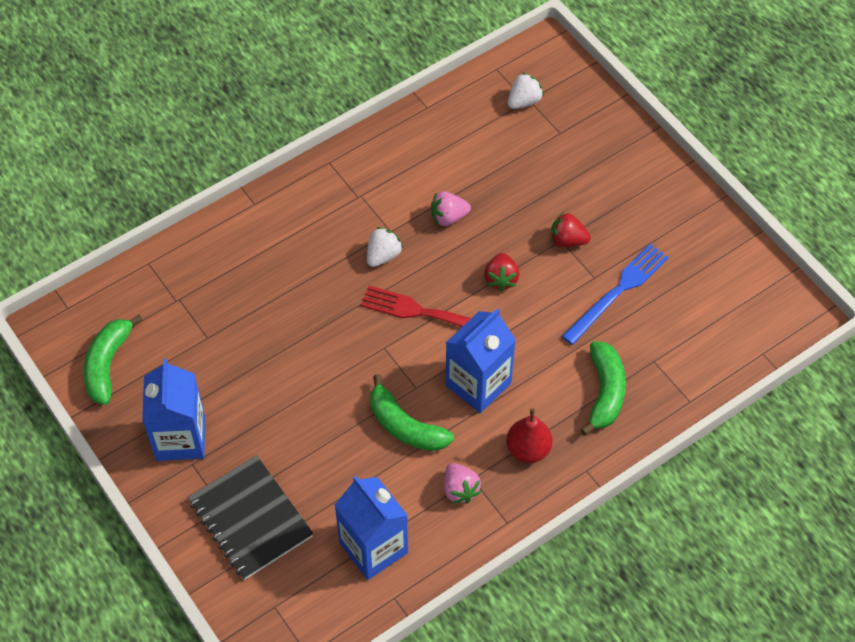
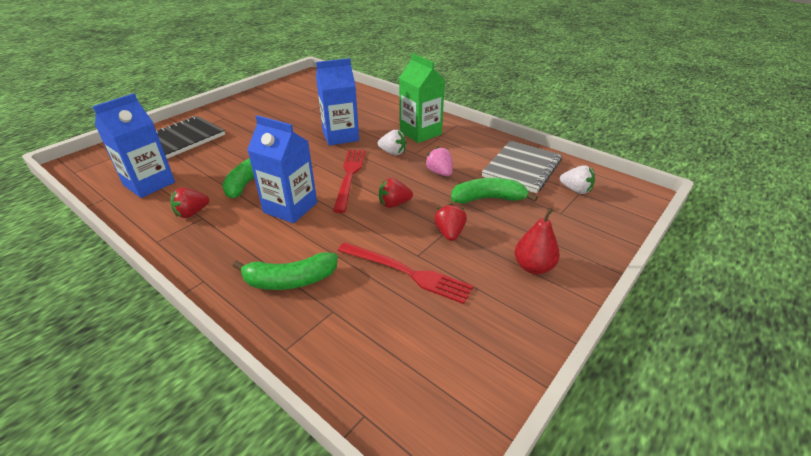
camera: 75 degrees right, 20 degrees down
(107, 364) = (288, 89): green banana -> green banana (488, 199)
(180, 438) = (241, 112): blue carton -> blue carton (340, 136)
(338, 212) = (420, 133): none -> green carton
(460, 490) = (192, 213): pink strawberry -> red strawberry
(465, 132) = (522, 168): none -> grey notebook
(528, 449) = (227, 242): red pear -> red pear (533, 267)
(618, 291) = (407, 272): blue fork -> red fork

